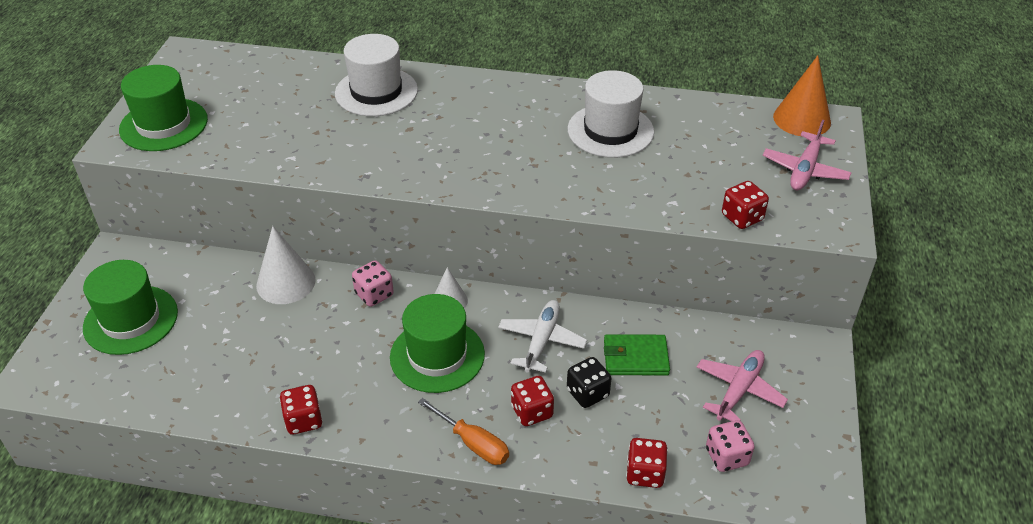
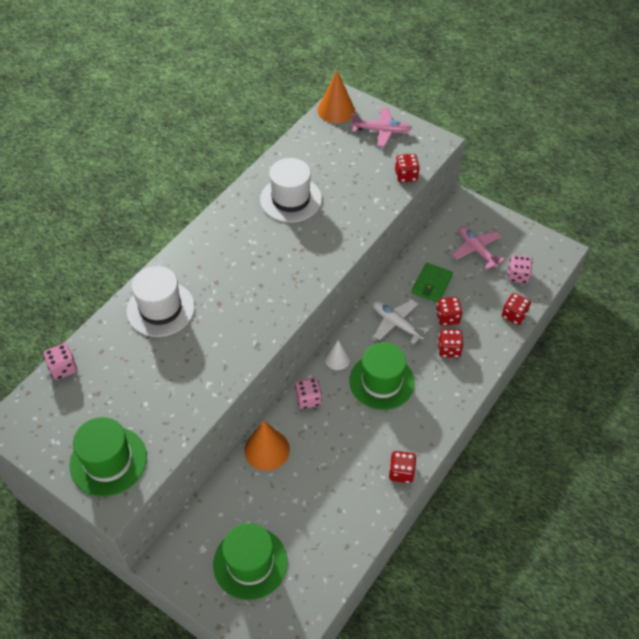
camera: 65 degrees left, 10 degrees up
(265, 59) = (63, 368): none -> pink dice
(286, 282) = (267, 449): white cone -> orange cone
(472, 443) = (459, 387): orange screwdriver -> none
(587, 393) = (447, 317): black dice -> red dice
(805, 170) = (381, 131): pink plane -> pink plane turned 45 degrees counterclockwise

